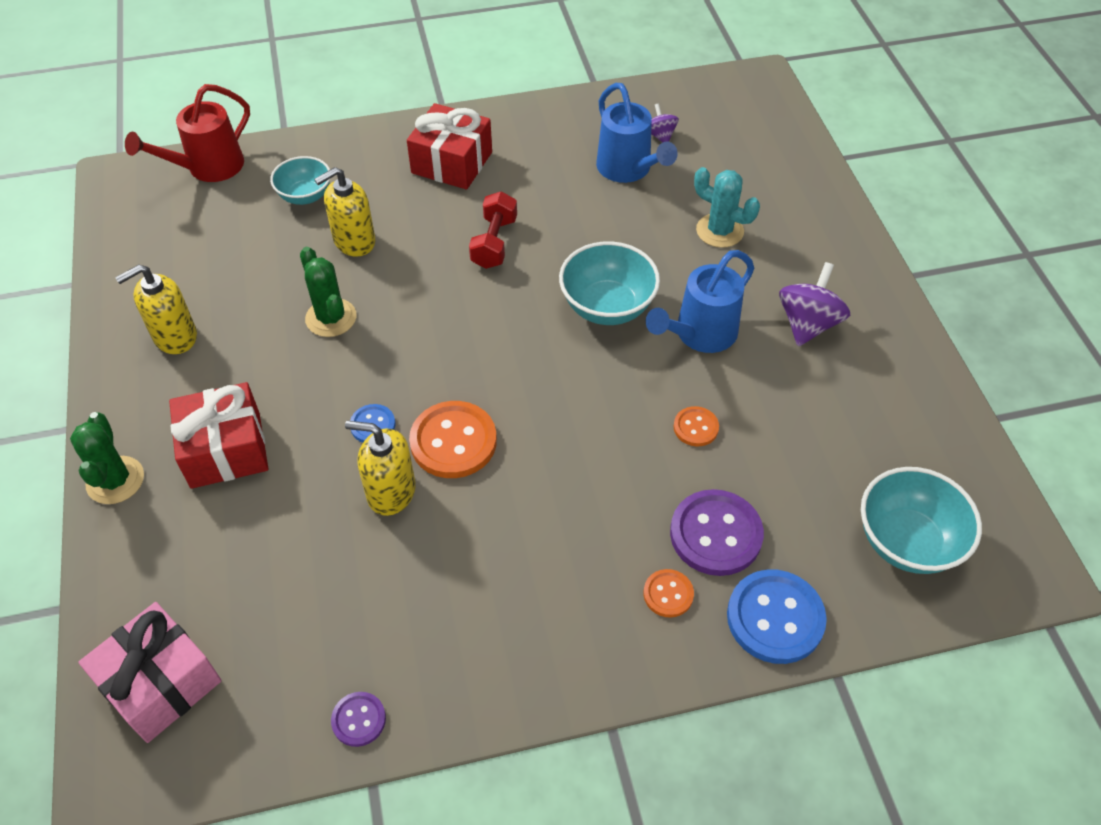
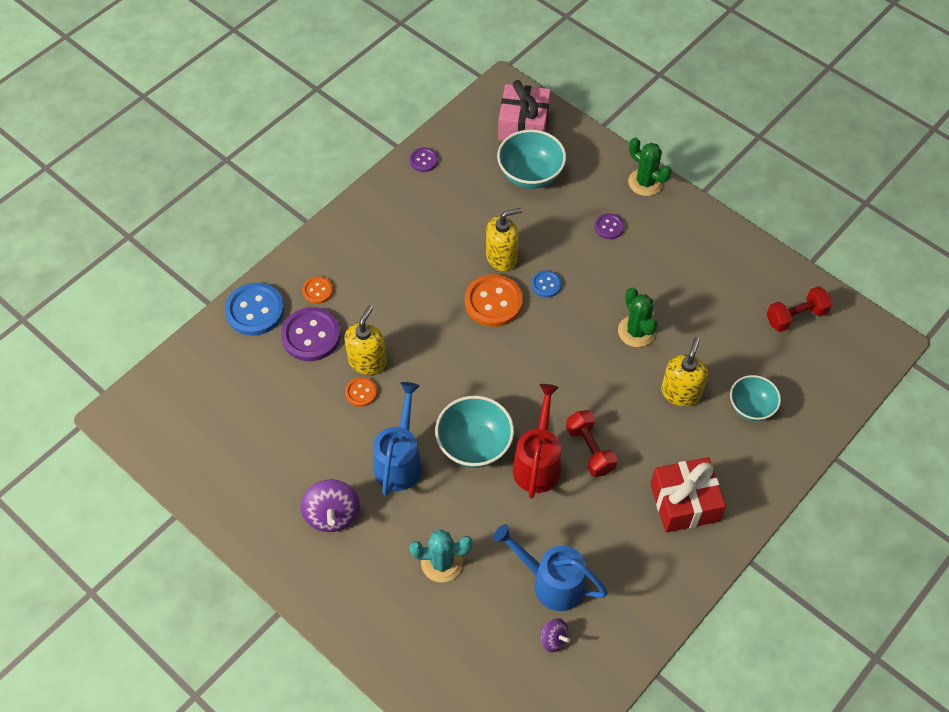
camera: 145 degrees right, 5 degrees up
(161, 242) = (796, 316): none -> red dumbbell
(175, 336) = (710, 266): yellow soap dispenser -> yellow soap dispenser (367, 361)
(208, 168) = (840, 387): red watering can -> red watering can (538, 463)
(225, 450) = (609, 227): red gift -> purple button
(331, 318) = (636, 331): green cactus -> green cactus turned 45 degrees clockwise
(906, 541) = (201, 393): turquoise bowl -> turquoise bowl (530, 175)

